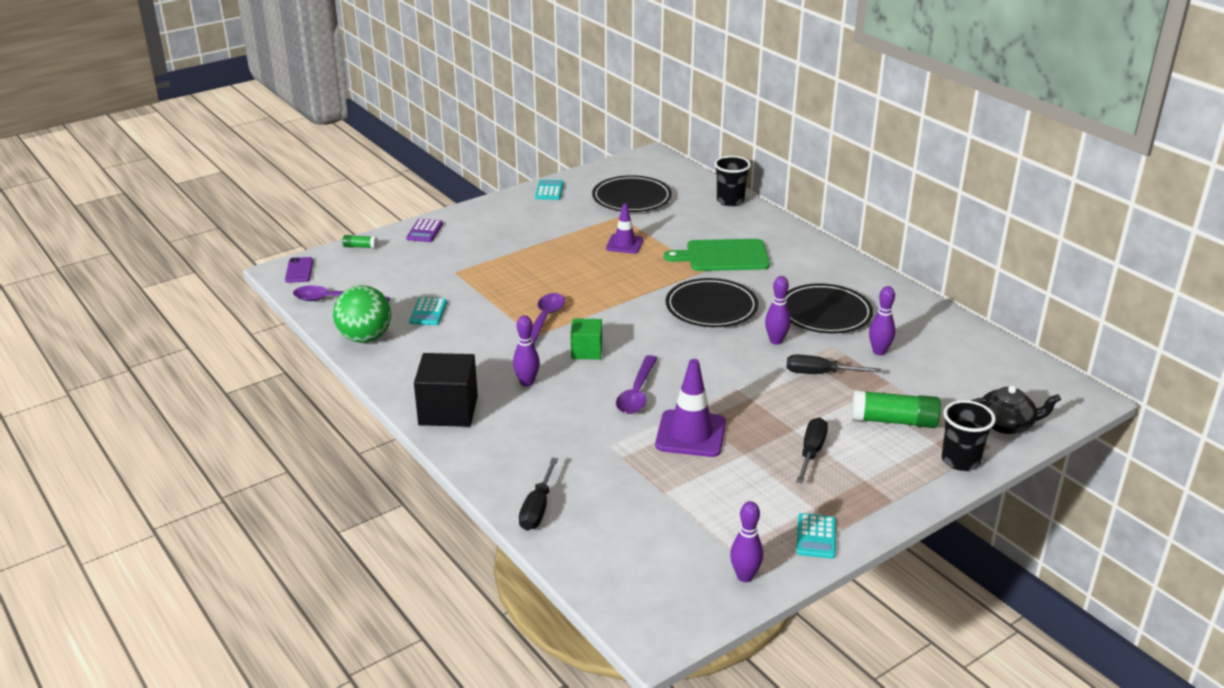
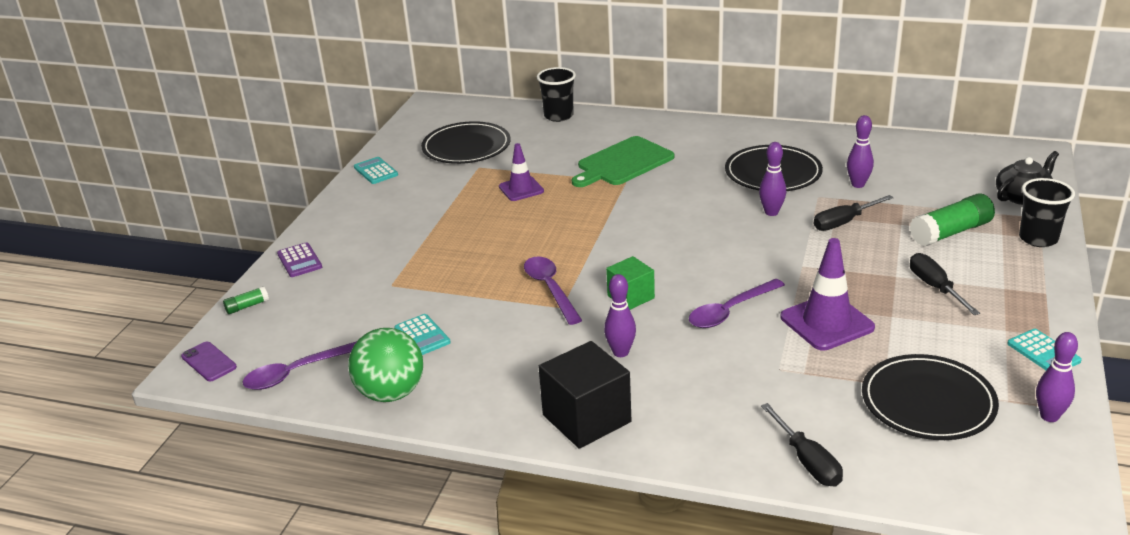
camera: 35 degrees left, 0 degrees up
(637, 393) = (730, 311): purple spoon -> purple spoon turned 75 degrees clockwise
(711, 307) = (678, 209): black plate -> black plate (928, 402)

